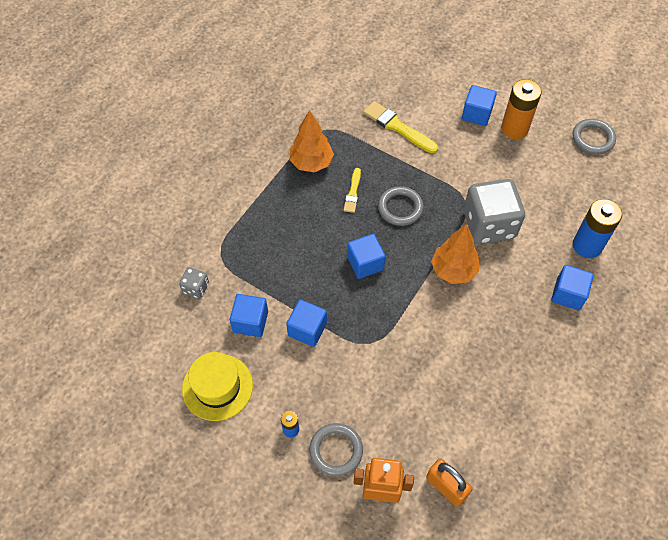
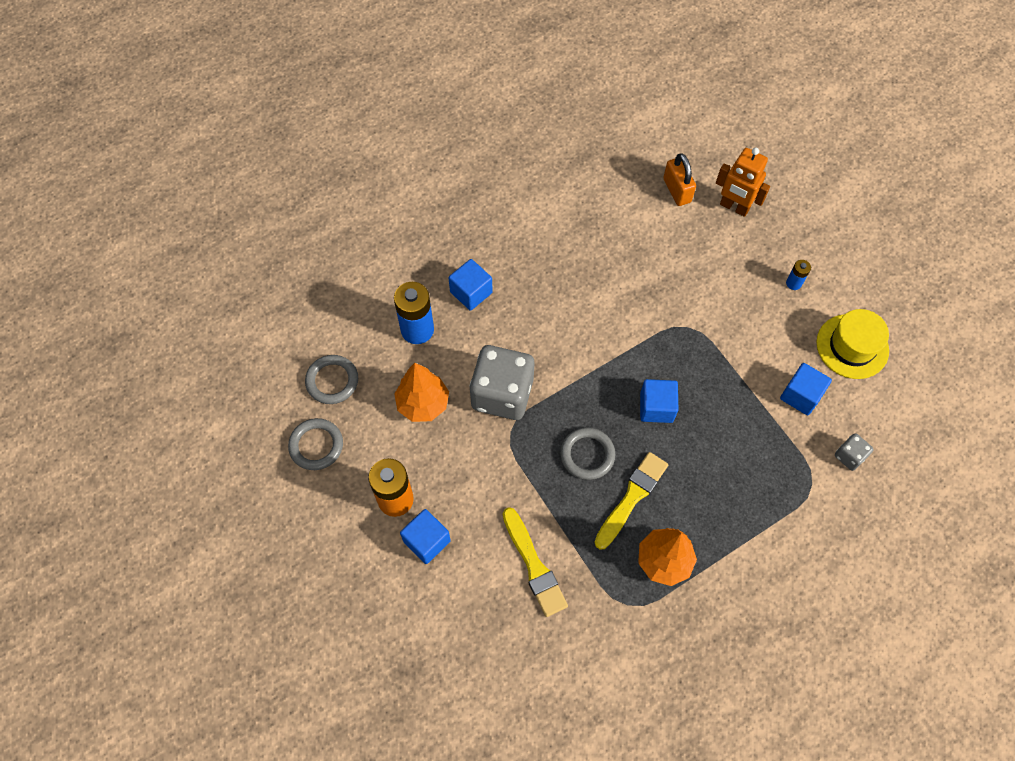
camera: 155 degrees left, 5 degrees up
(307, 329) = (745, 364): blue cube -> none
(336, 450) = (759, 251): grey ring -> grey ring (332, 381)
(353, 192) = (632, 497): yellow brush -> yellow brush, size x1.68
(453, 270) = (568, 362): orange tree -> orange tree (423, 404)

